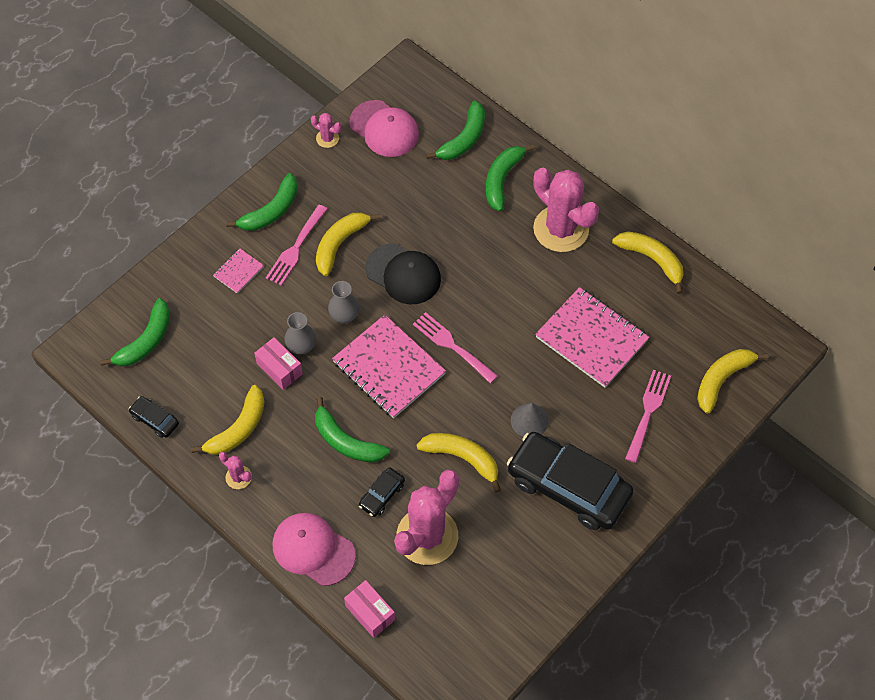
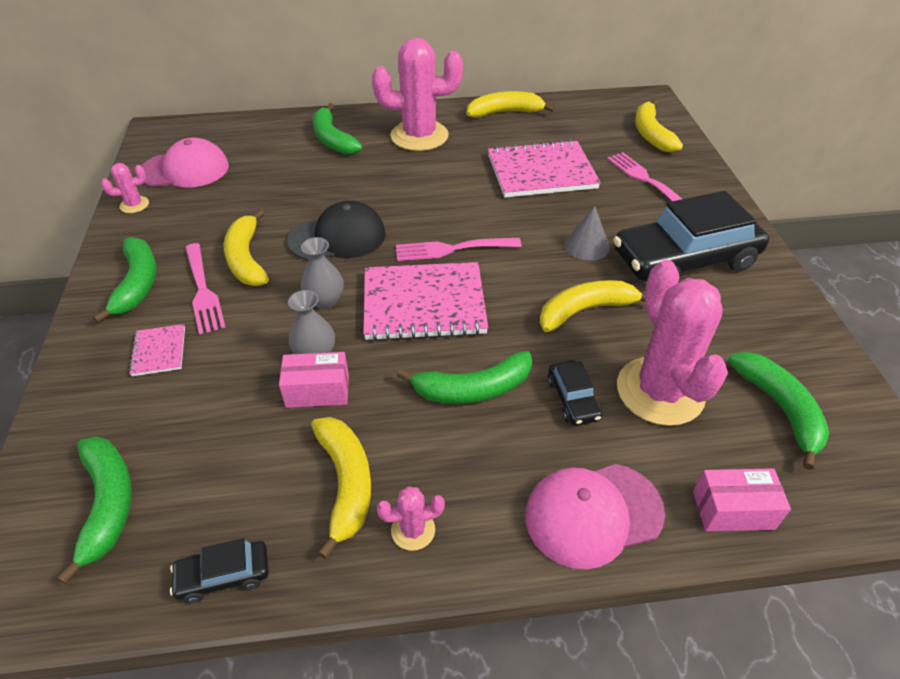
camera: 50 degrees left, 15 degrees down
(463, 139) = (266, 138): green banana -> green banana (780, 409)

